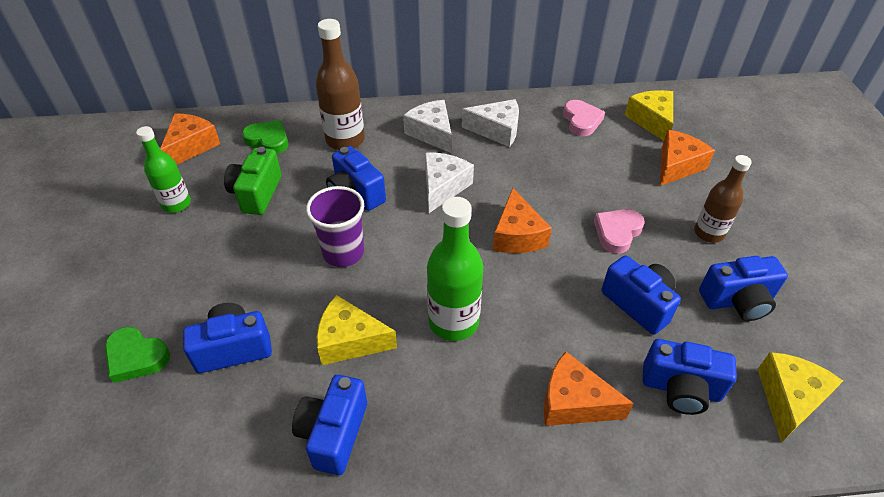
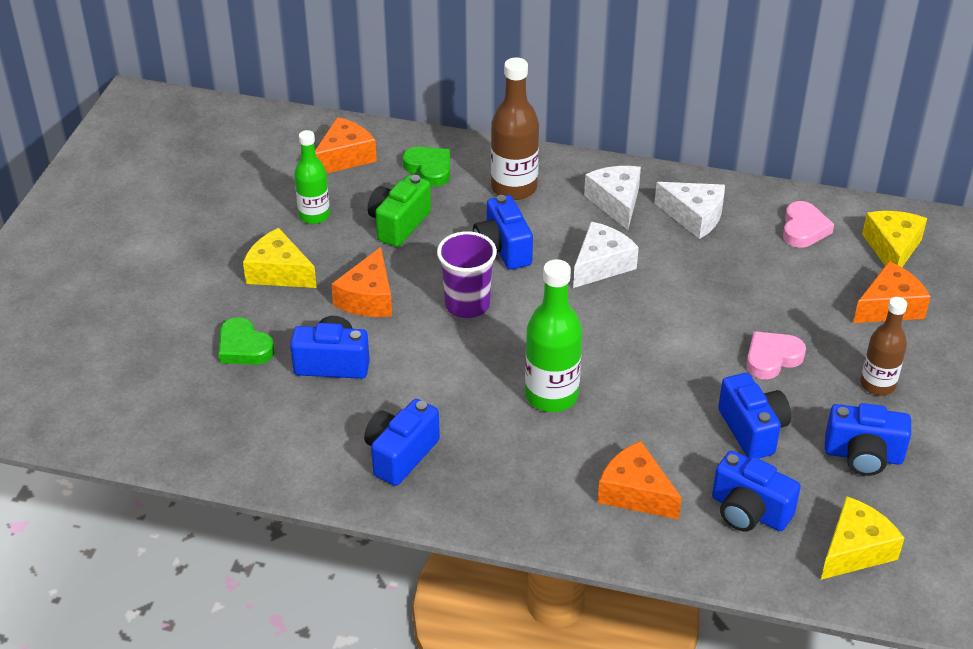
camera: 20 degrees right, 5 degrees down
(350, 341) = (443, 385): yellow cheese -> yellow cheese (279, 272)
(517, 235) = (658, 333): orange cheese -> orange cheese (368, 298)

